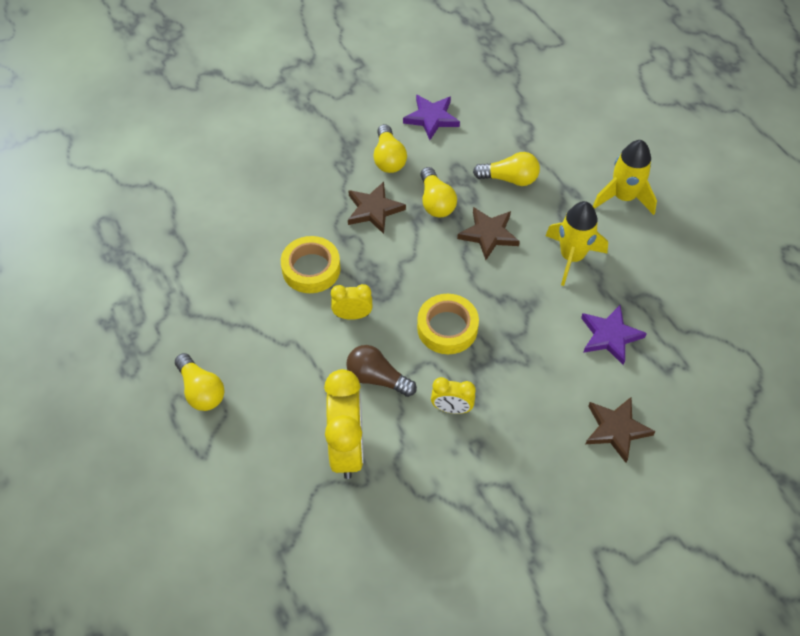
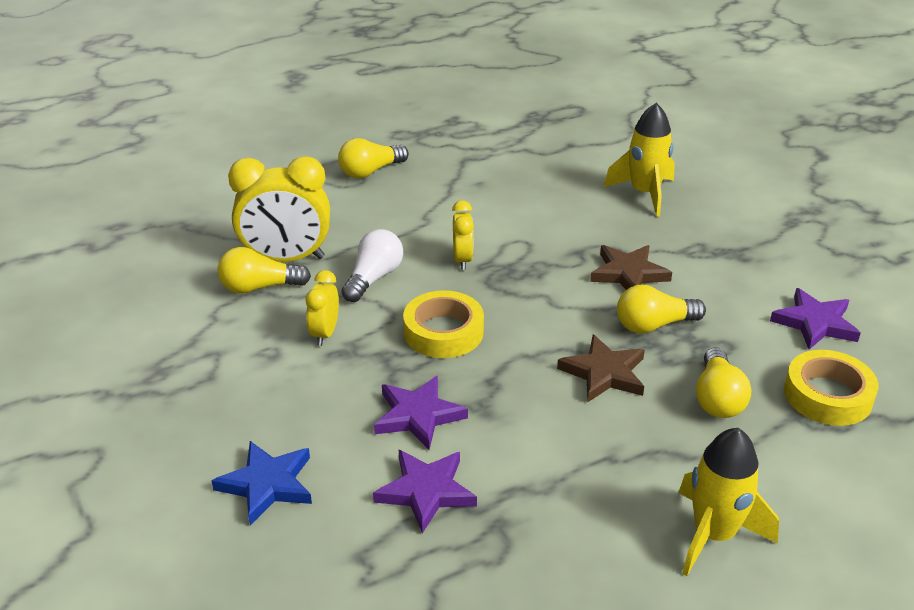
camera: 90 degrees right, 20 degrees down
(311, 269) = (528, 230): yellow tape -> yellow tape (828, 395)
(377, 378) = (374, 278): brown light bulb -> white light bulb
(388, 158) = (722, 285): yellow light bulb -> yellow light bulb (259, 287)
(540, 342) = (418, 415): none -> purple star
(571, 257) = (573, 458): yellow rocket -> yellow rocket (644, 193)
(616, 429) = (267, 484): brown star -> blue star

